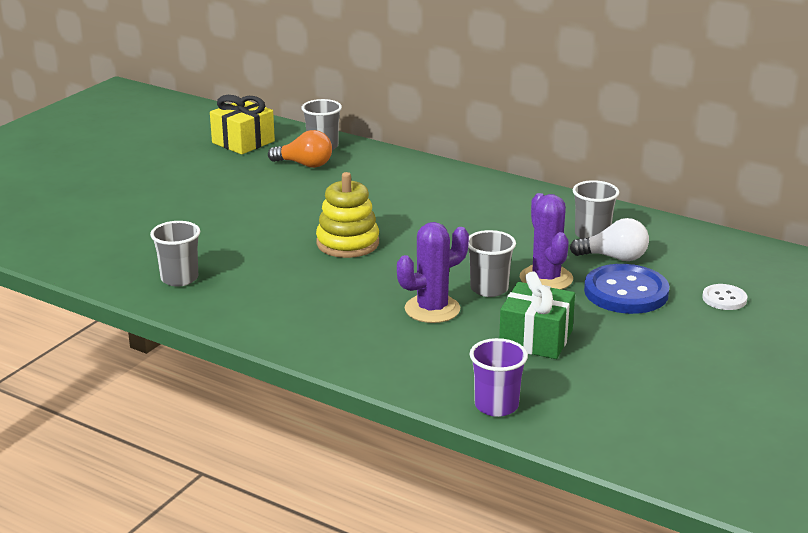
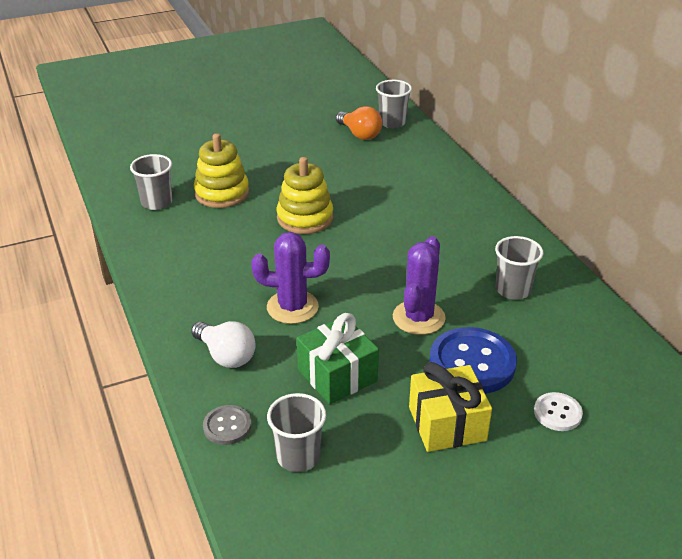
camera: 35 degrees right, 10 degrees up
(237, 250) = (222, 193): none -> yellow stacking toy
(243, 142) = (340, 99): yellow gift -> yellow gift (447, 424)
(489, 289) = (360, 307): grey cup -> grey cup (298, 456)
(496, 406) = (227, 426): purple cup -> grey button
(614, 257) = (505, 322): white light bulb -> white light bulb (226, 355)

